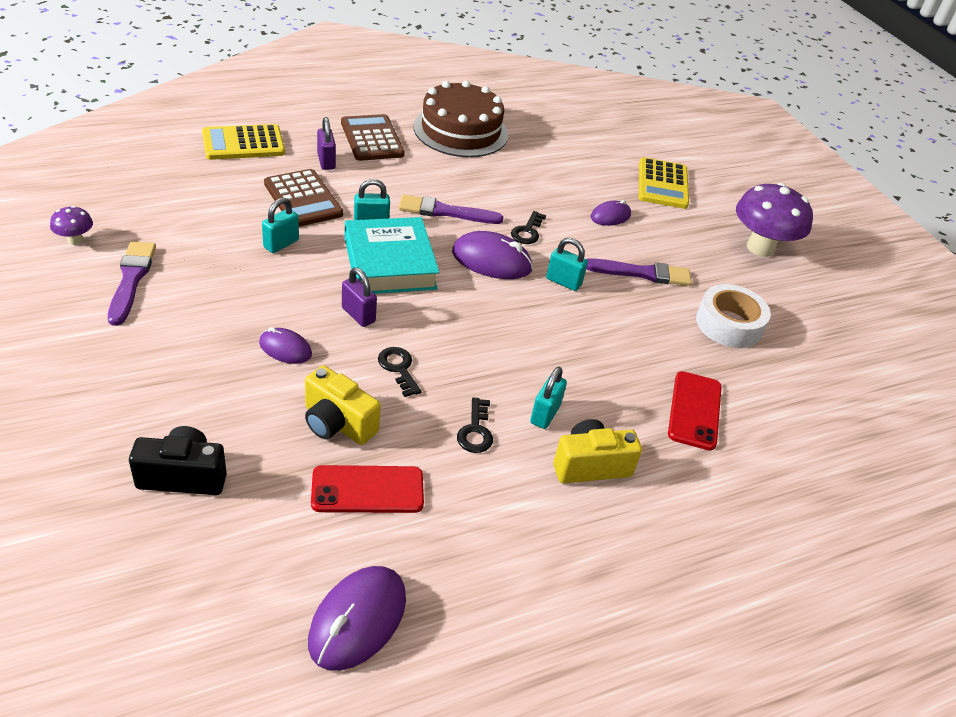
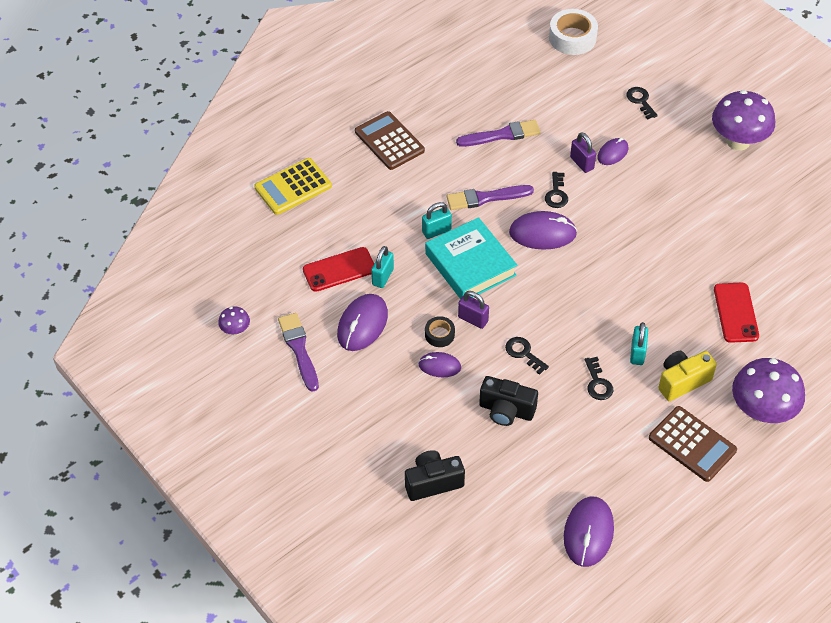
camera: 10 degrees left, 10 degrees up
(224, 280) = (362, 325): none -> purple mouse
(303, 199) = (373, 227): brown calculator -> brown calculator (692, 444)
(308, 317) = (439, 334): none -> black tape
(326, 161) = (368, 181): purple padlock -> purple padlock (582, 163)
(337, 423) = (506, 410): yellow camera -> black camera
(367, 490) = (550, 450): red phone -> red phone (339, 269)
(461, 130) = (455, 103): brown cake -> none
(563, 282) = (603, 233): turquoise padlock -> none
(642, 273) = (657, 202): purple brush -> purple brush (502, 135)
(662, 184) = (640, 101): yellow calculator -> black key
(687, 539) = (761, 411): none -> purple mushroom
(728, 324) = (736, 228): white tape -> white tape (572, 38)

